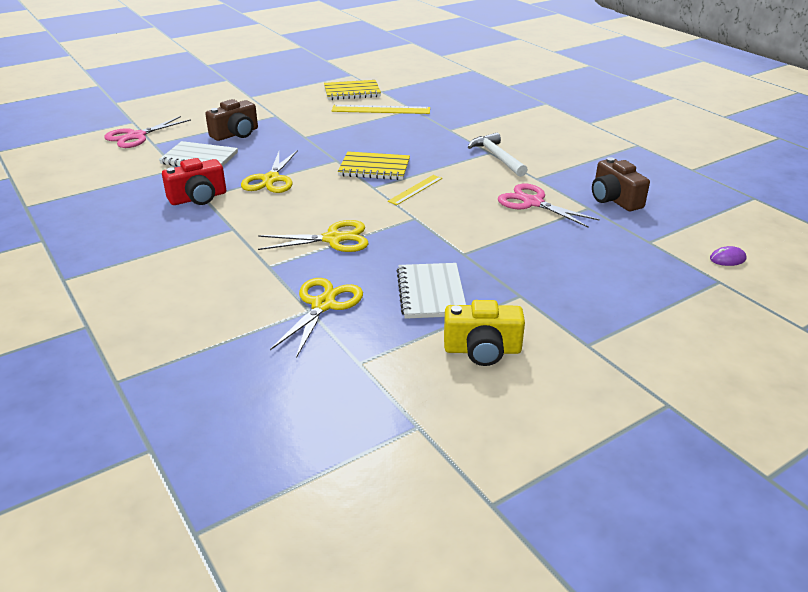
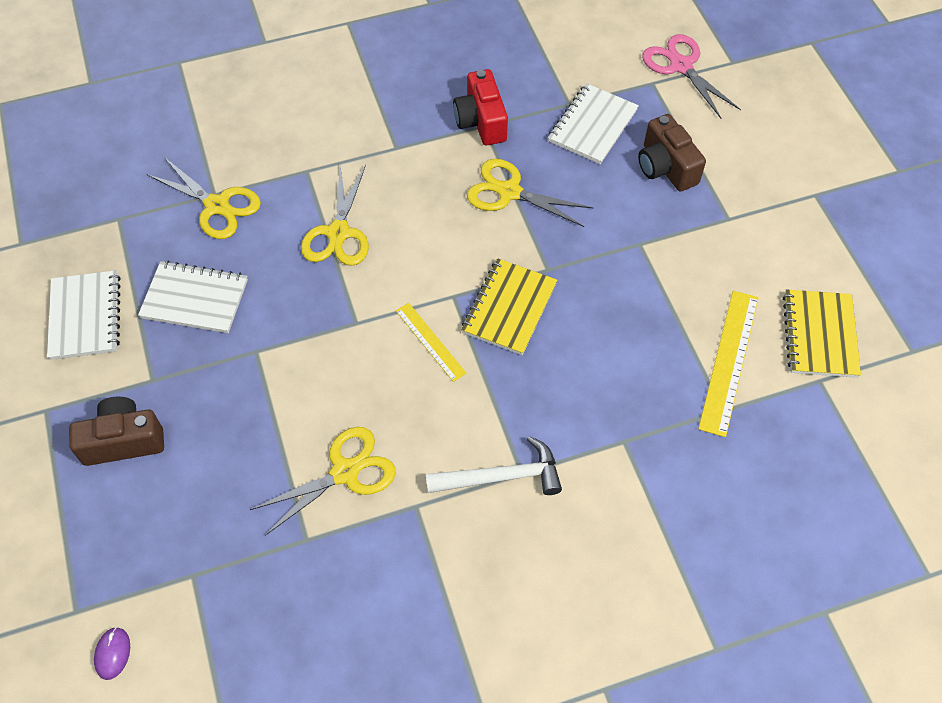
camera: 105 degrees right, 25 degrees up
(482, 350) = (85, 316): yellow camera -> white notebook
(533, 203) = (345, 472): pink scissors -> yellow scissors
(614, 199) = (315, 587): brown camera -> brown camera (123, 441)

